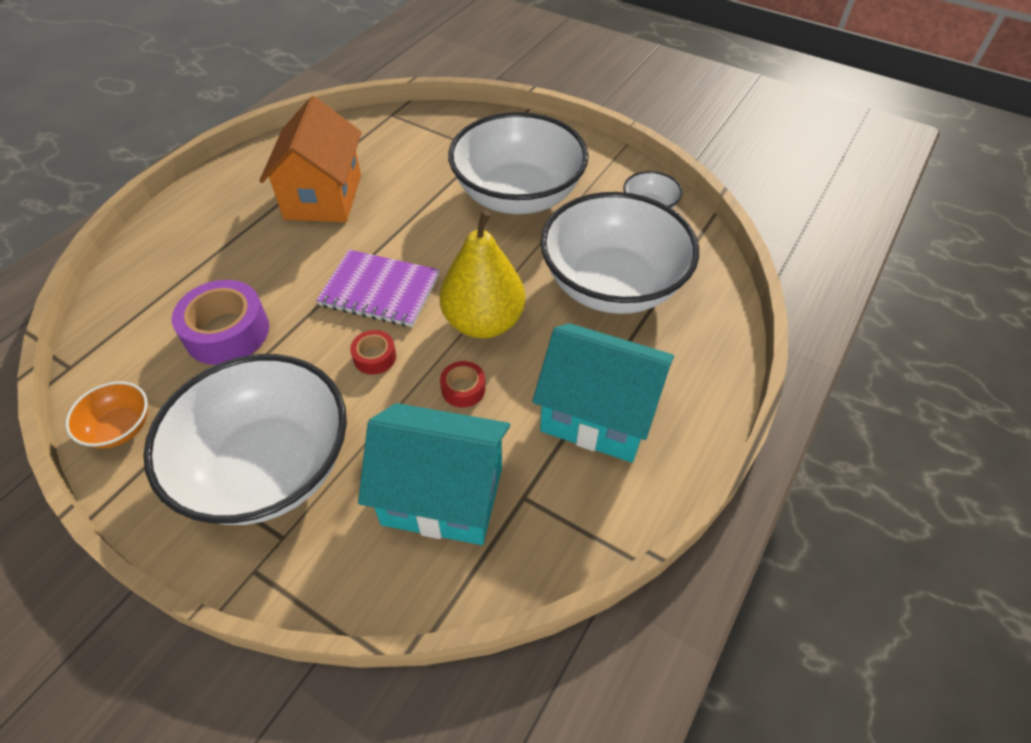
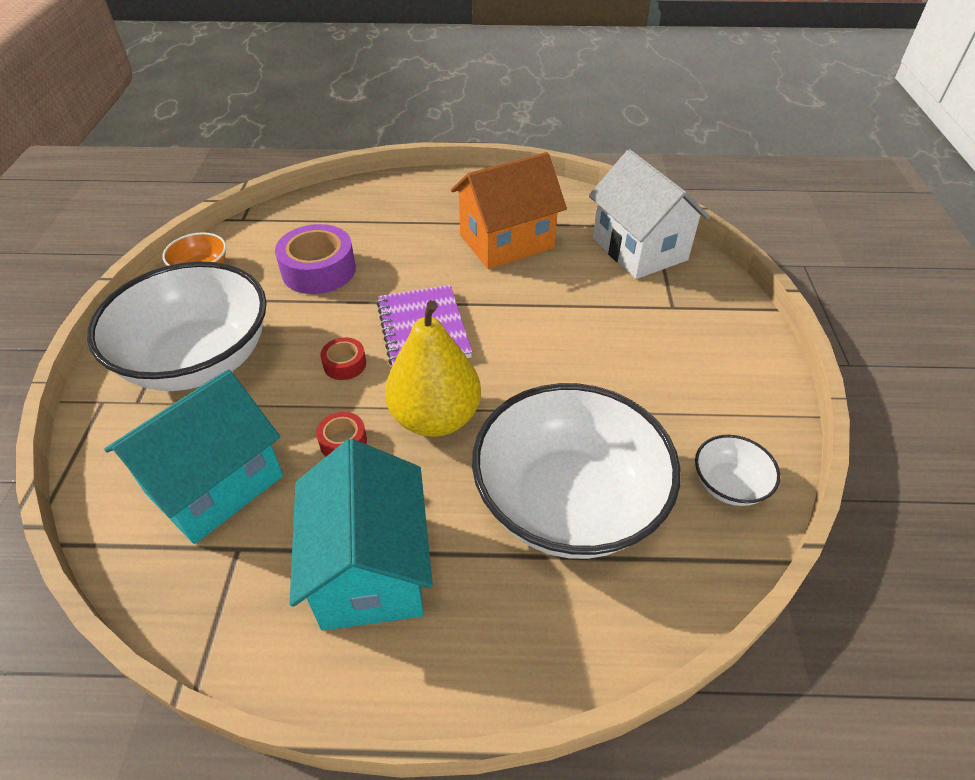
camera: 60 degrees right, 5 degrees down
(409, 134) = (639, 249): none -> white house
(443, 495) = (215, 484): turquoise house -> turquoise house turned 60 degrees clockwise
(518, 195) = (632, 362): white bowl -> none

